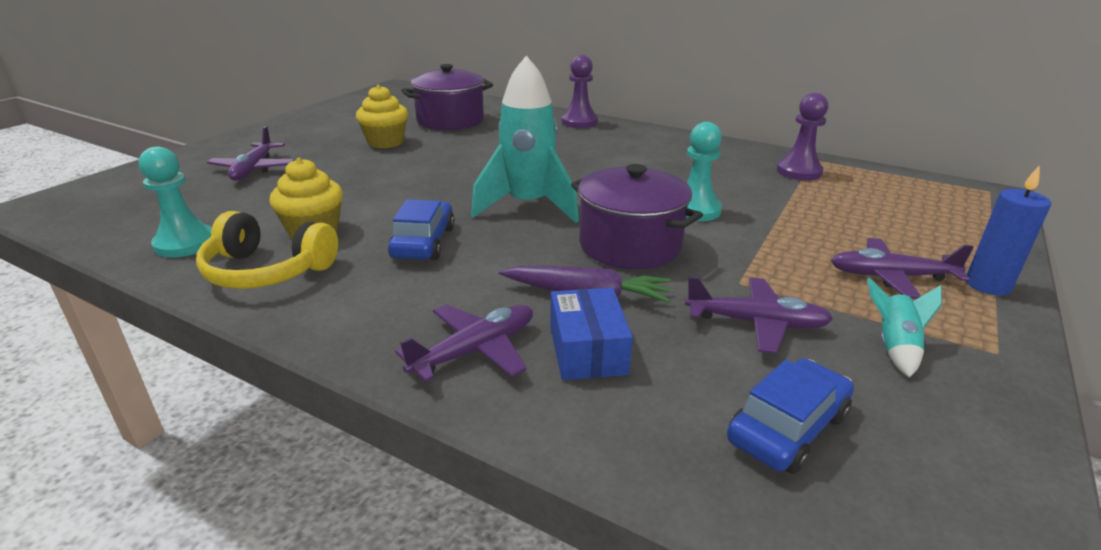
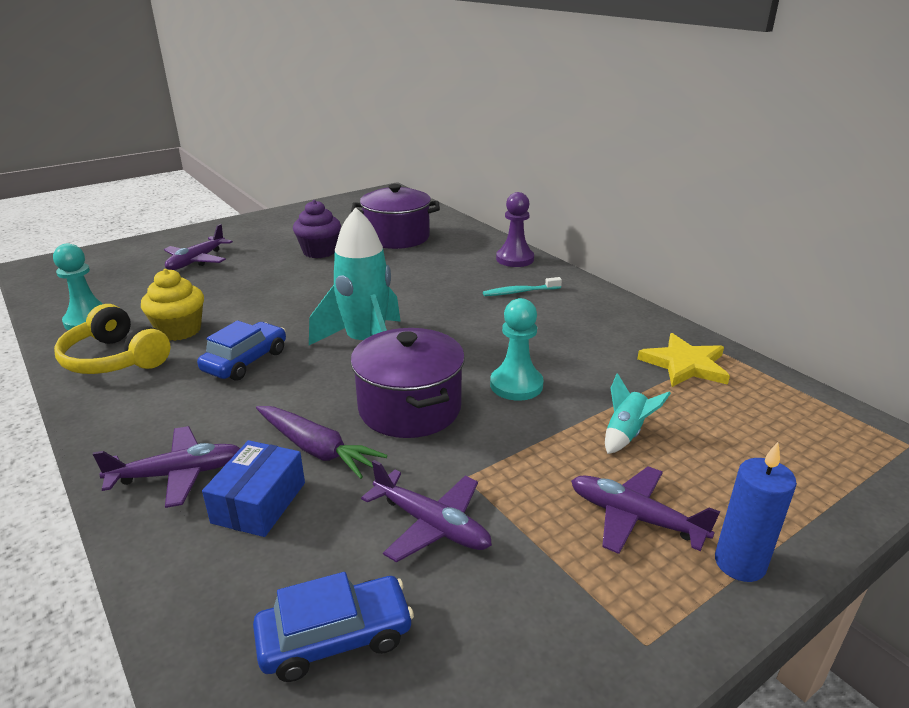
camera: 25 degrees right, 0 degrees up
(385, 142) = (319, 252): yellow cupcake -> purple cupcake
(614, 145) = (519, 292): none -> turquoise toothbrush
(799, 172) = (685, 365): purple pawn -> yellow star
(894, 347) = (537, 596): turquoise rocket -> turquoise rocket (626, 434)

